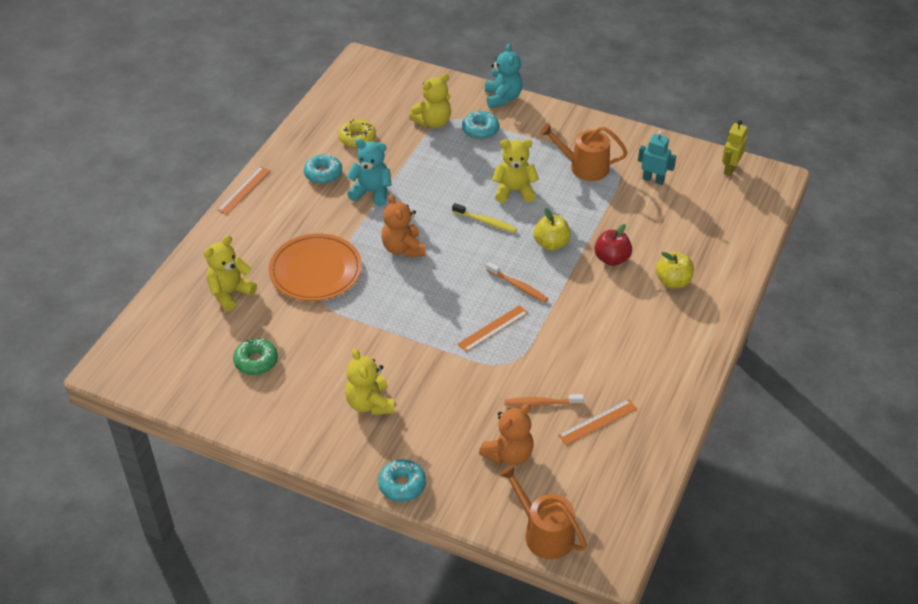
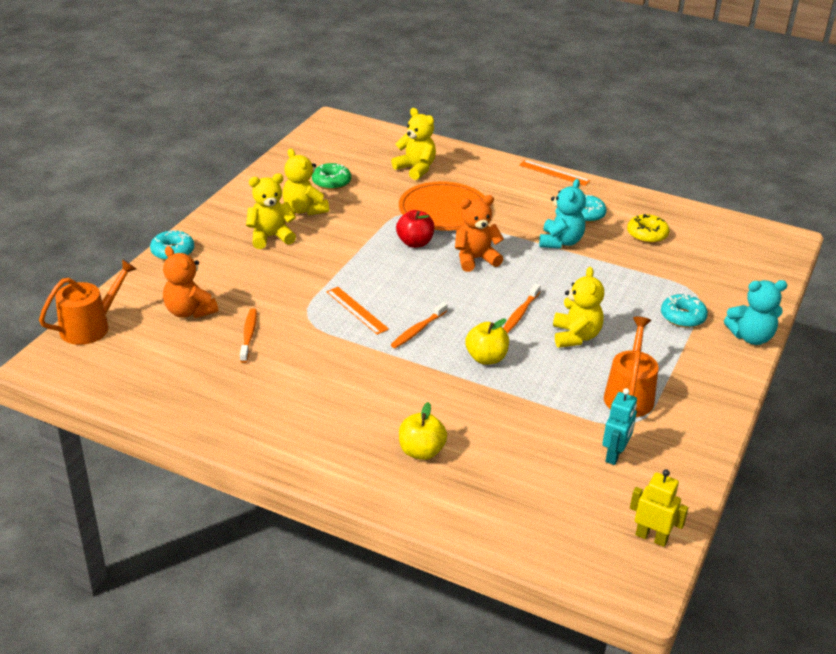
camera: 90 degrees right, 10 degrees down
(433, 122) = (688, 284): yellow teddy bear -> yellow teddy bear (304, 209)
(485, 222) = (520, 313): yellow toothbrush -> orange toothbrush
(597, 422) = (215, 371): orange ruler -> none
(611, 259) = (461, 403): red apple -> red apple (415, 243)

